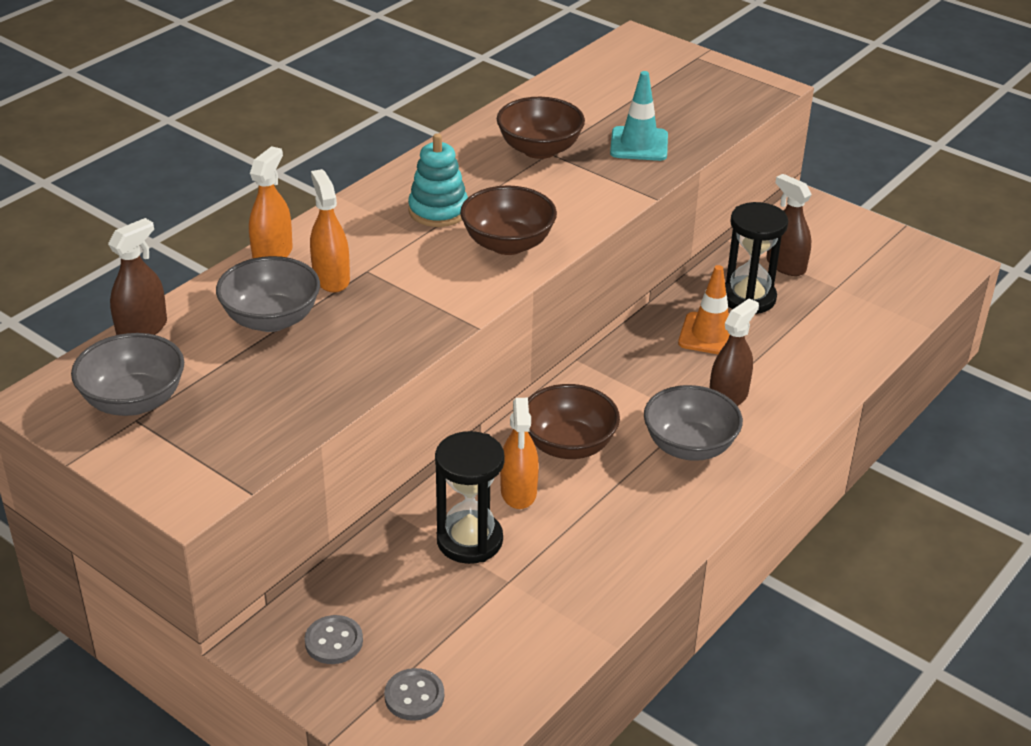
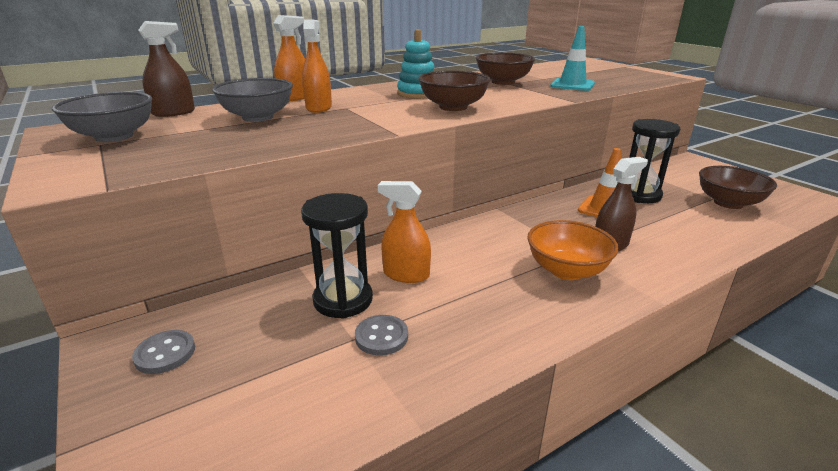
camera: 20 degrees right, 10 degrees down
(414, 696) = (182, 426): grey button -> grey button (381, 336)
(518, 492) = (406, 274): orange spray bottle -> orange spray bottle turned 90 degrees clockwise
(568, 445) = (464, 252): brown bowl -> brown bowl (728, 203)
(689, 446) = (566, 270): grey bowl -> orange bowl
(785, 265) = (672, 183): brown spray bottle -> none

